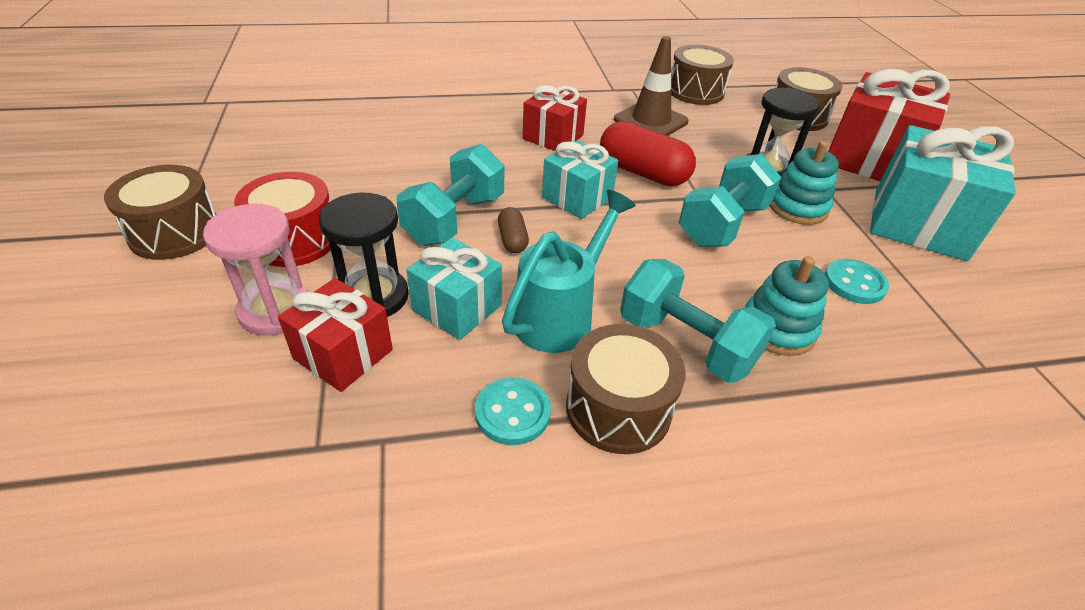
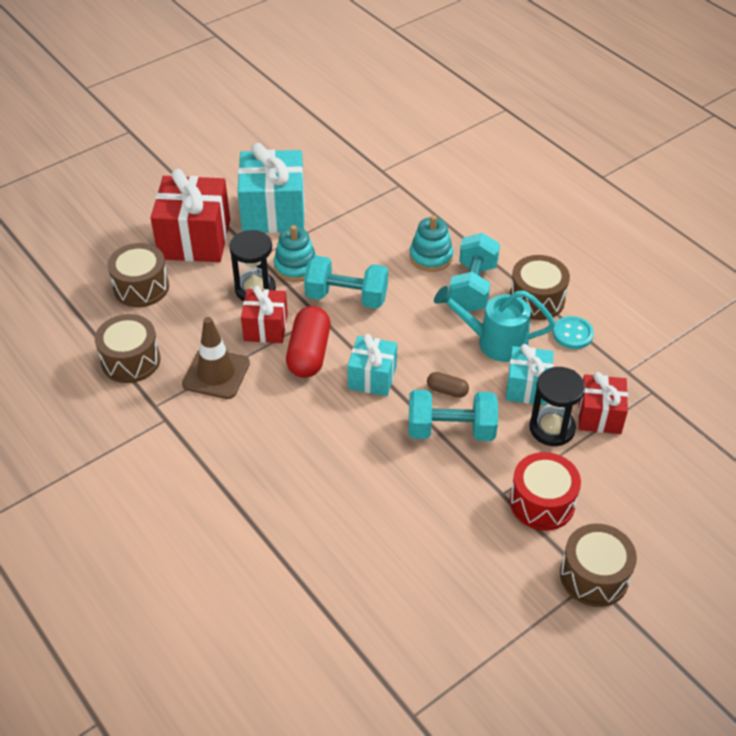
camera: 115 degrees left, 5 degrees up
(275, 310) = (601, 466): pink hourglass -> none
(512, 240) = (447, 390): brown capsule -> brown capsule turned 60 degrees clockwise
(553, 137) = (293, 425): red gift -> red gift (266, 328)
(854, 283) = (364, 233): turquoise button -> none

